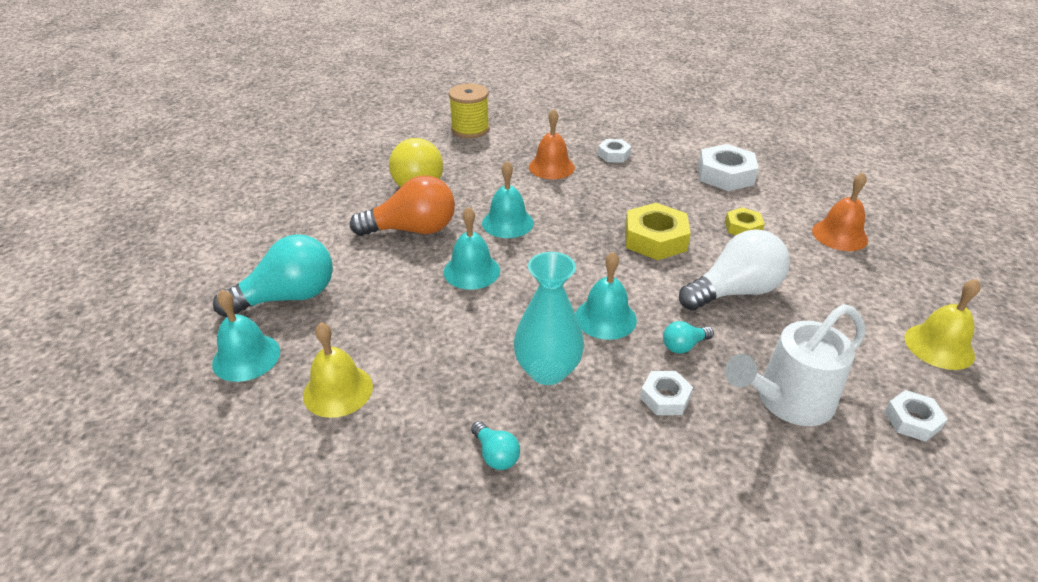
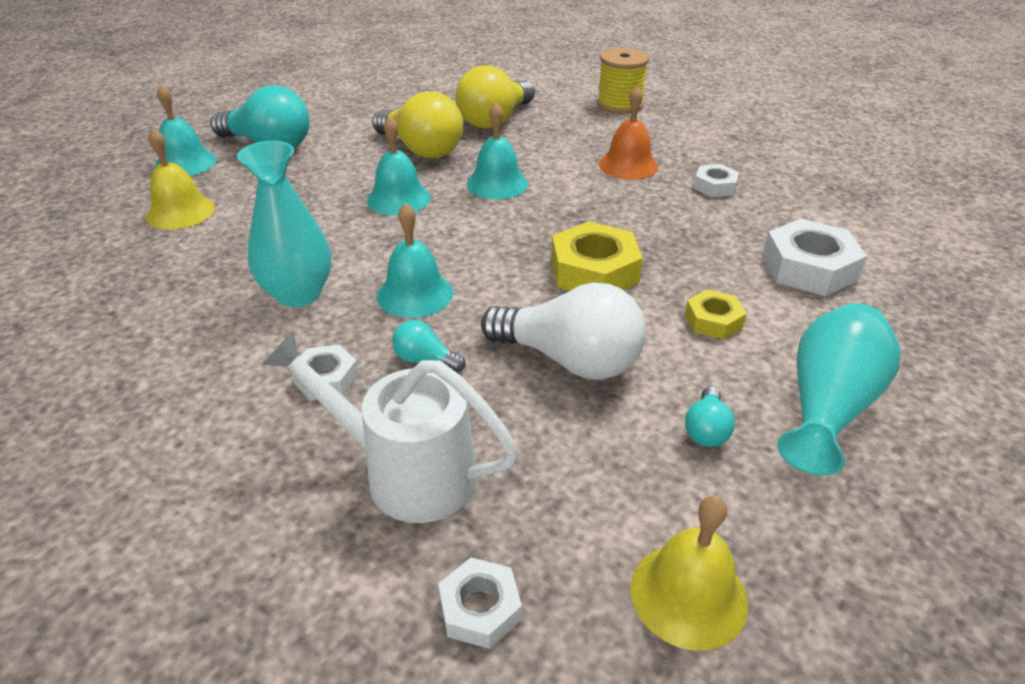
camera: 50 degrees right, 0 degrees up
(412, 230) = (421, 150): orange light bulb -> yellow light bulb
(495, 454) = (162, 313): turquoise light bulb -> turquoise light bulb (706, 430)
(839, 235) = (828, 406): orange bell -> turquoise vase

